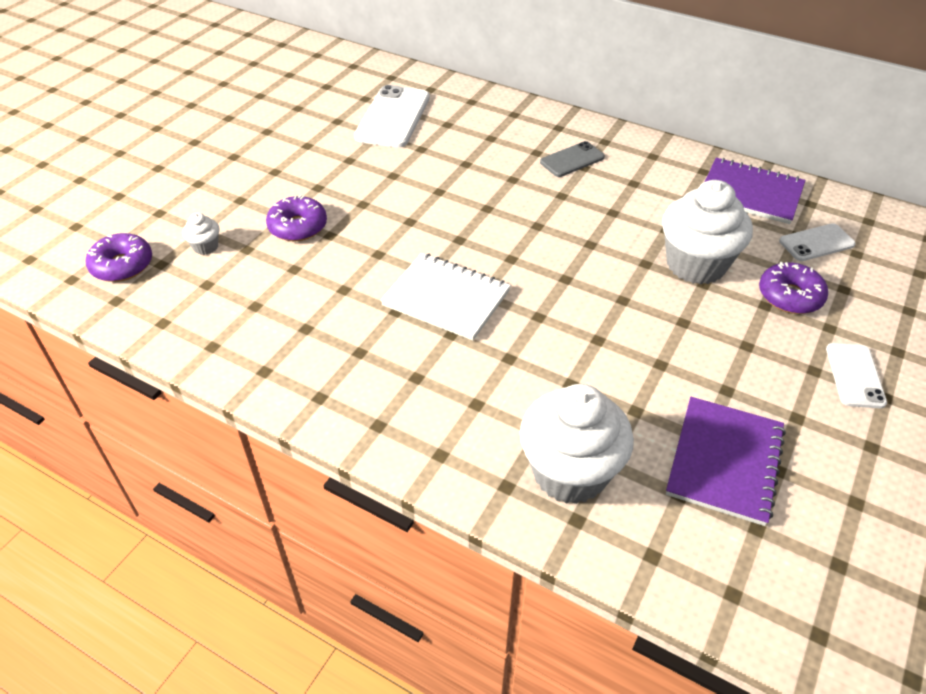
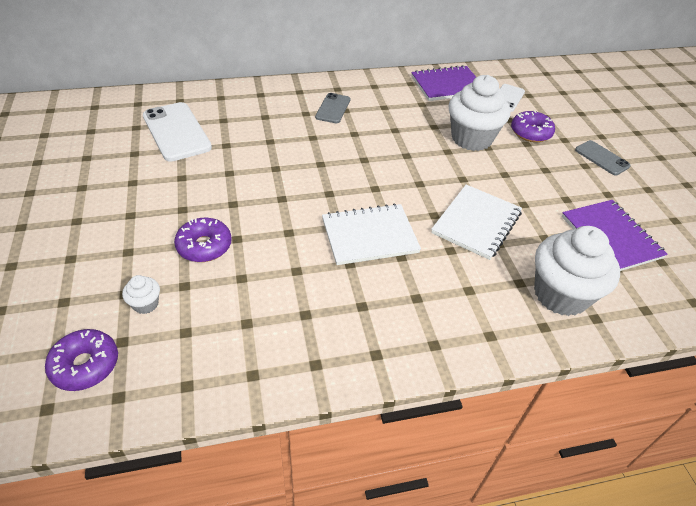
camera: 45 degrees left, 0 degrees up
(574, 350) = (476, 223): none -> white notebook
(854, 375) = (601, 158): white phone -> grey phone

